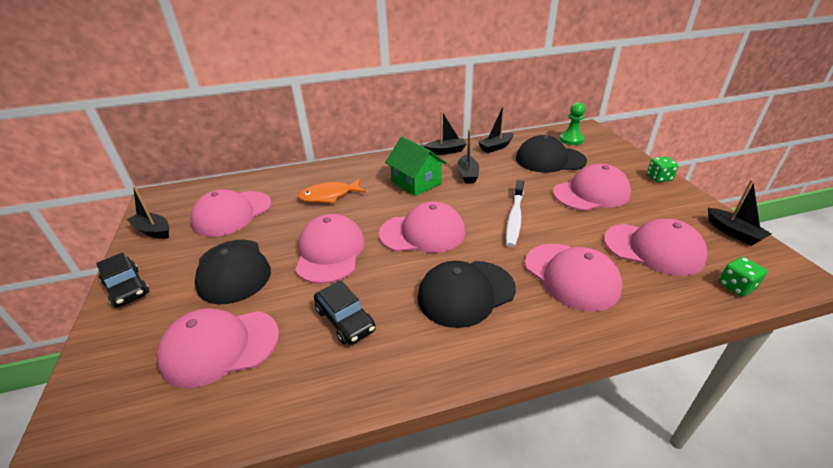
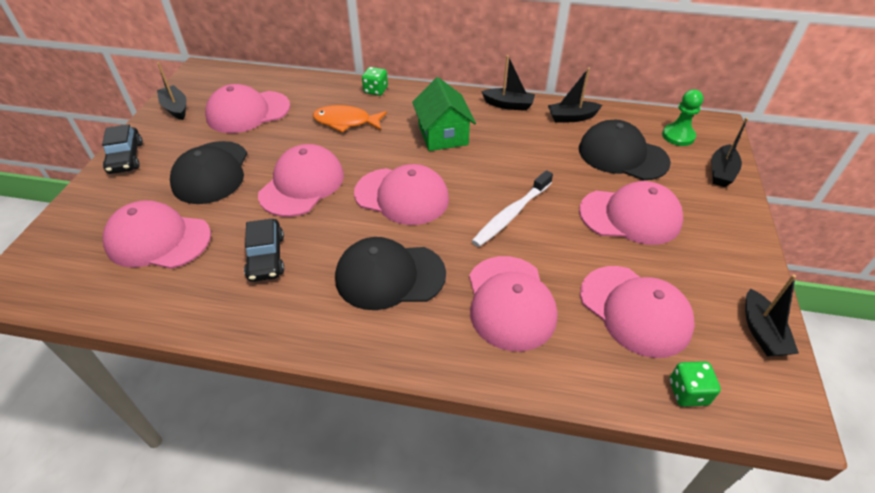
camera: 25 degrees right, 10 degrees up
(467, 175) = (506, 143): black boat -> black boat (721, 172)
(659, 178) = (741, 227): green dice -> green dice (375, 90)

